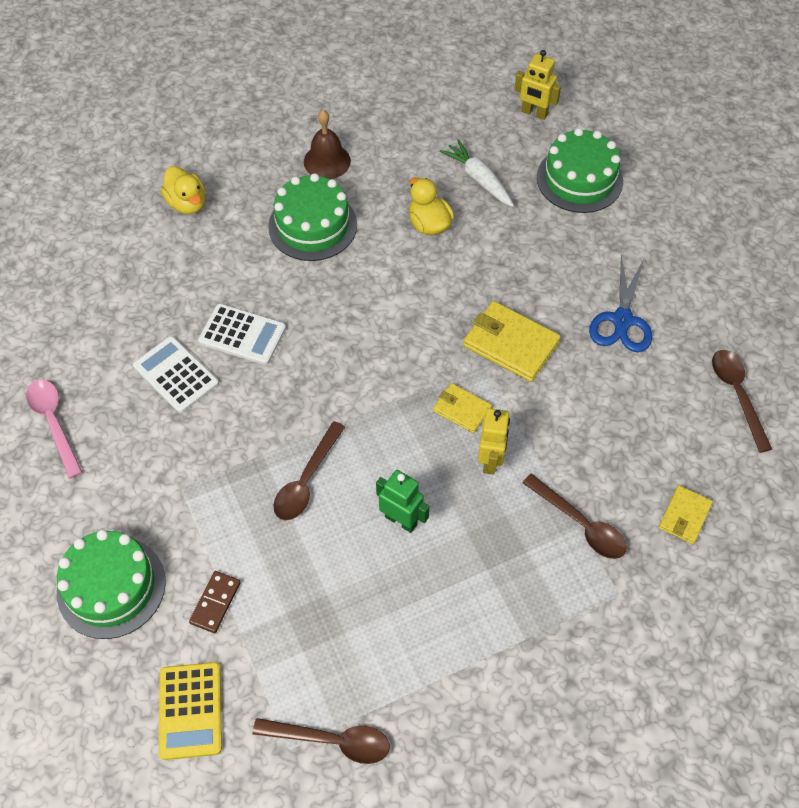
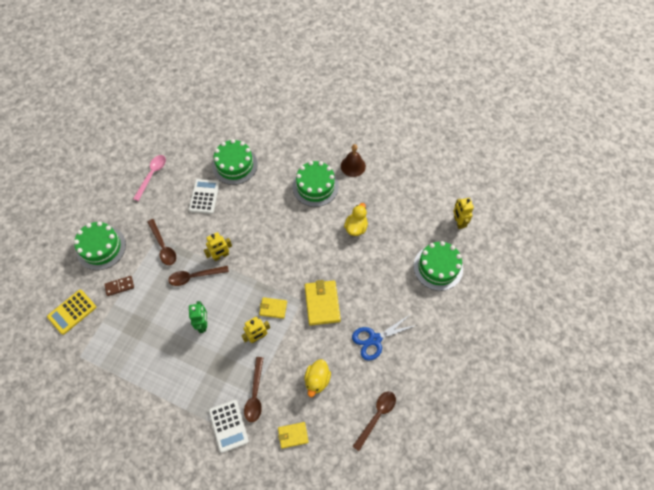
camera: 50 degrees right, 5 degrees up
(164, 298) = (235, 165): none -> green cake
(187, 203) = (285, 136): yellow duck -> yellow duck (317, 380)
(242, 335) = (241, 203): white calculator -> white calculator (228, 426)
(306, 420) = (221, 256): none -> yellow robot
(331, 741) = (93, 369): brown spoon -> brown spoon (163, 246)
(462, 410) = (273, 308): yellow wallet -> yellow wallet turned 75 degrees counterclockwise
(478, 179) = (398, 228): white carrot -> none

